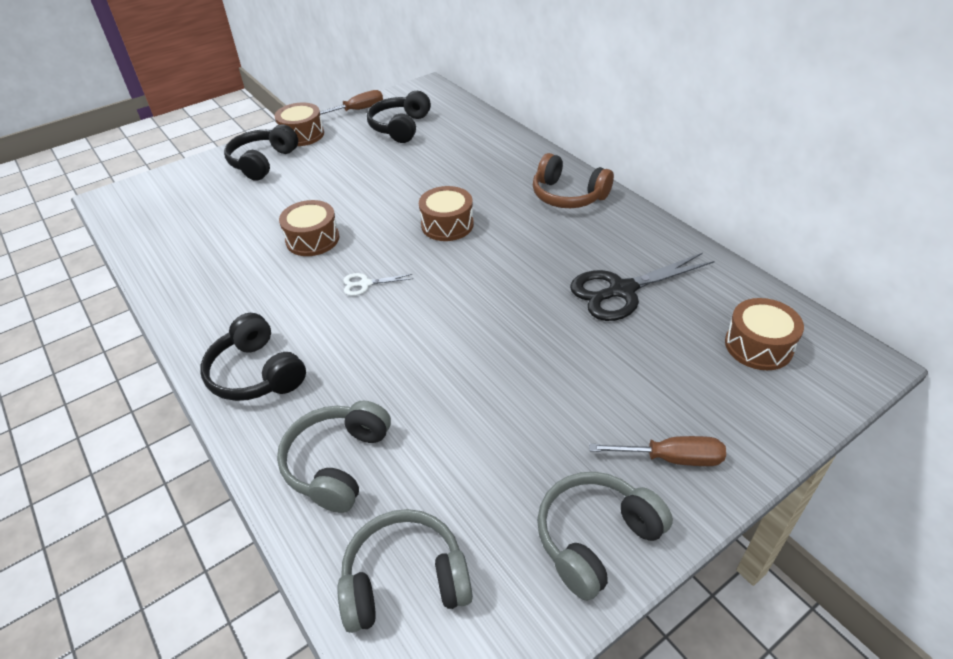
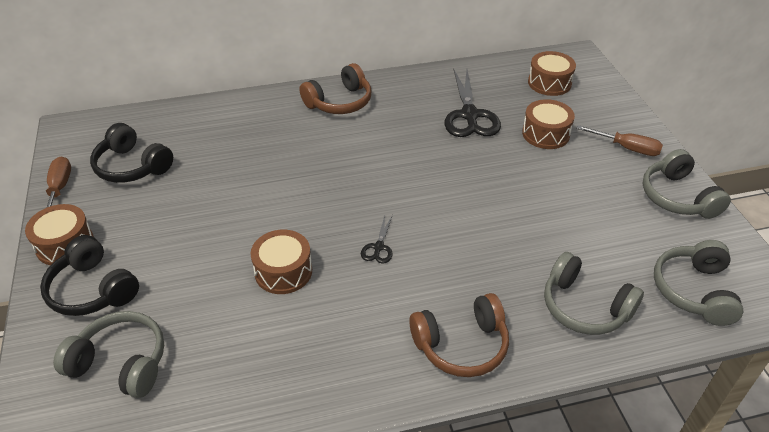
camera: 70 degrees left, 0 degrees up
(198, 199) = (121, 363): none -> grey headphones
(256, 373) = (461, 345): black headphones -> brown headphones
(365, 284) = (378, 247): white scissors -> black scissors
(447, 225) = (328, 177): brown drum -> brown drum (545, 134)
(671, 458) = (626, 148): brown screwdriver -> brown screwdriver turned 90 degrees clockwise

